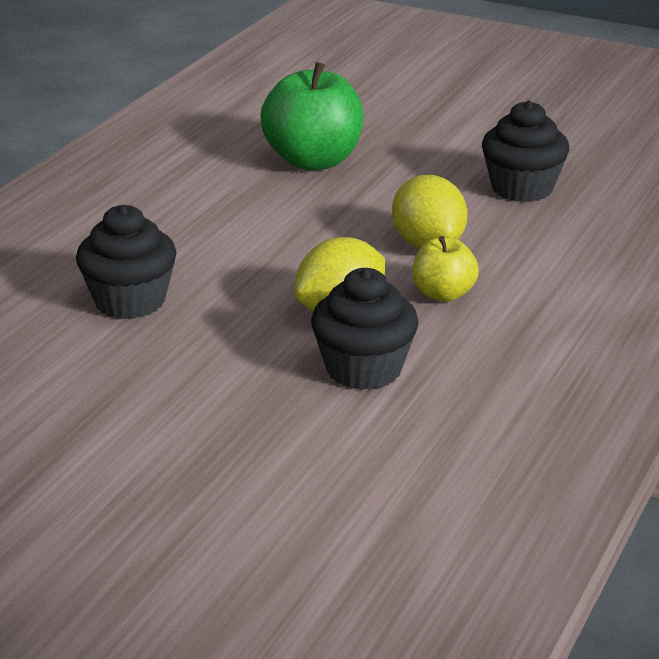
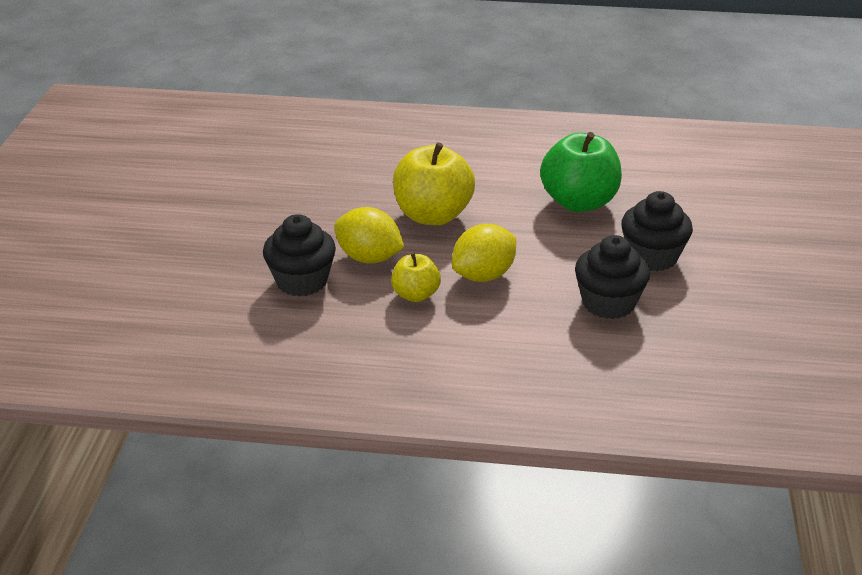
camera: 70 degrees right, 5 degrees up
(130, 301) = (340, 181): black cupcake -> black cupcake (652, 257)
(272, 251) = (433, 215): none -> yellow apple

